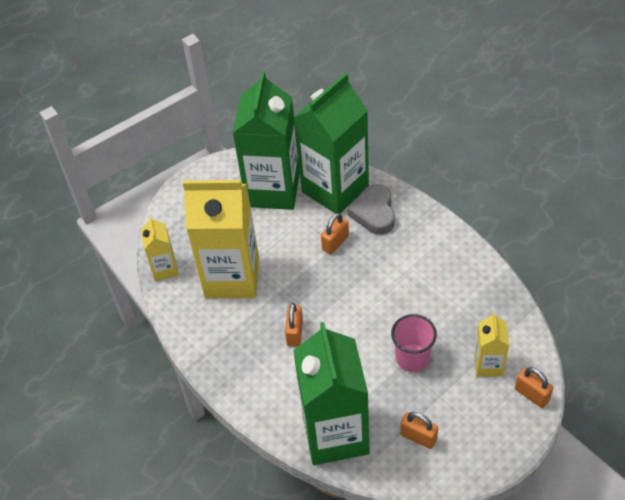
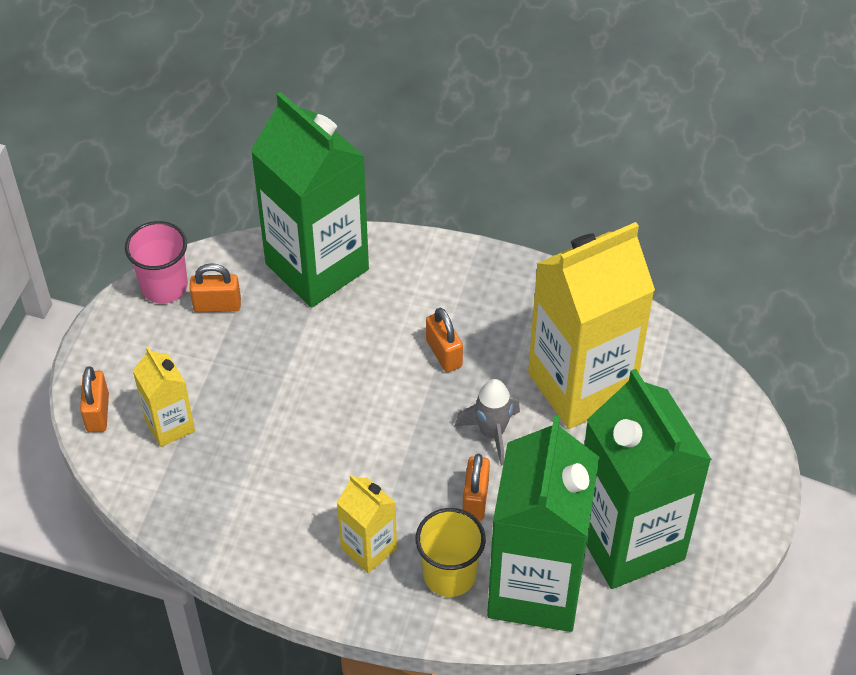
camera: 145 degrees right, 0 degrees up
(164, 268) = (679, 356): yellow carton -> yellow carton (368, 548)
(301, 273) = (492, 433): none -> grey rocket
(374, 213) = (449, 574): grey heart -> yellow cup
(412, 358) = (273, 390): pink cup -> pink cup (164, 286)
(532, 394) = (98, 413): orange padlock -> orange padlock turned 75 degrees clockwise

